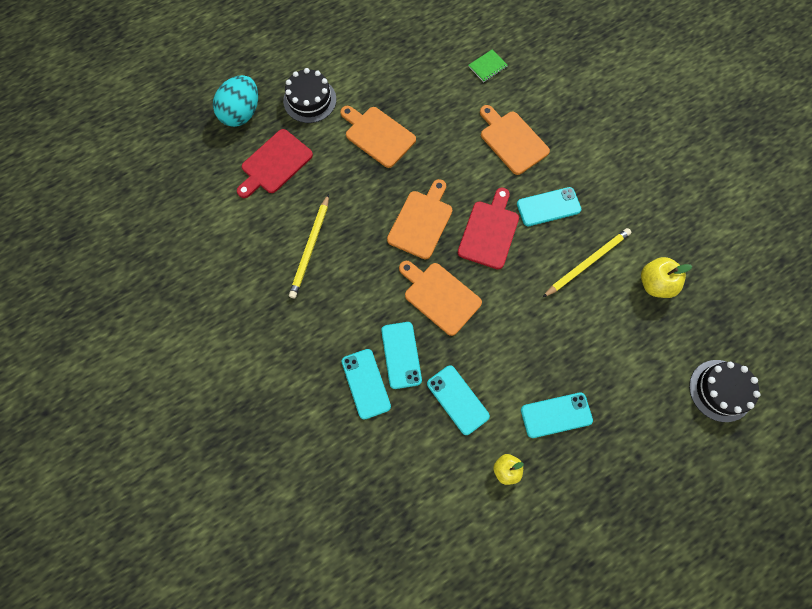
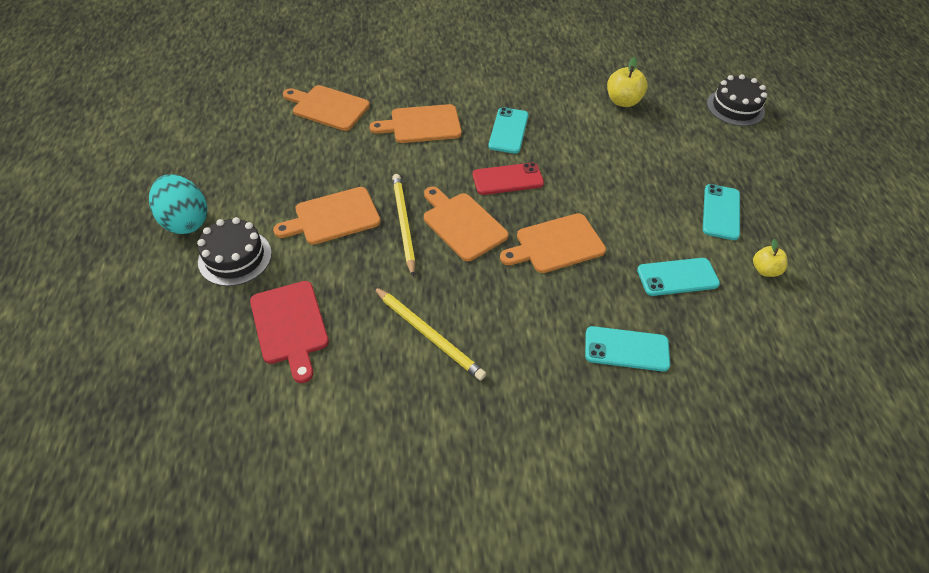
camera: 65 degrees left, 20 degrees down
(242, 113) = (189, 332): turquoise egg -> turquoise egg (185, 221)
(401, 355) = (607, 303): turquoise phone -> none
(487, 67) = (328, 107): green notebook -> orange cutting board
(489, 231) = (507, 179): red cutting board -> red phone
(587, 263) = (580, 131): yellow pencil -> yellow pencil (403, 224)

